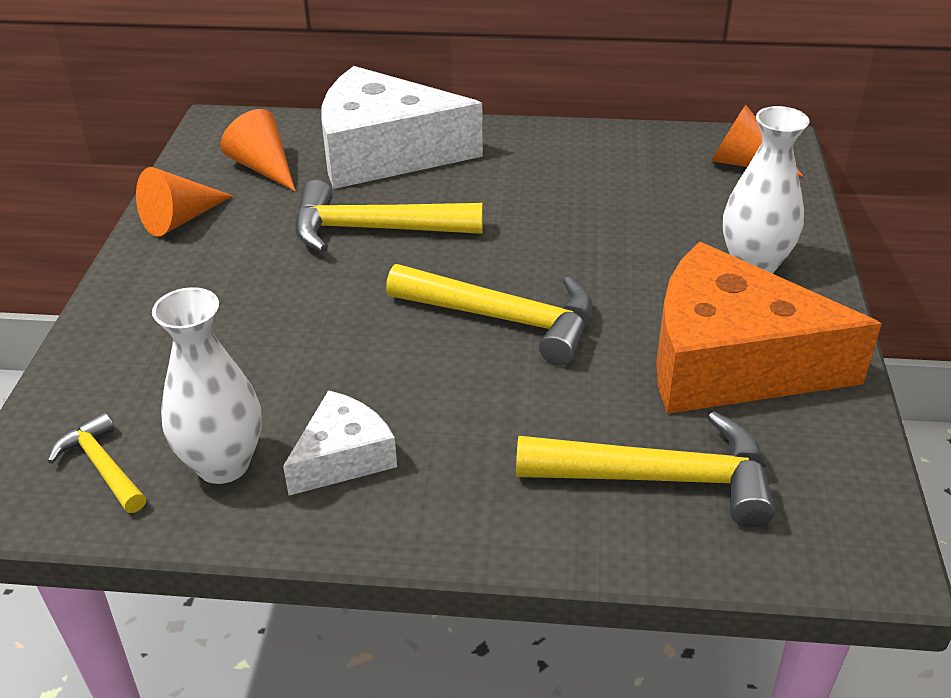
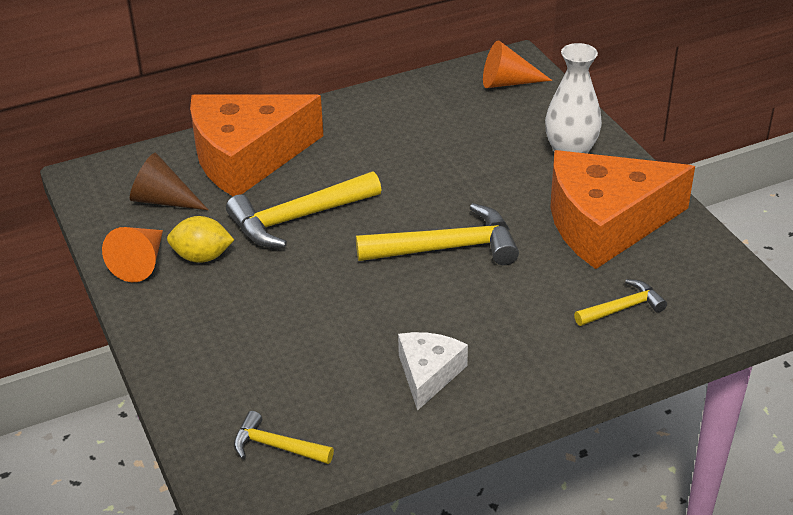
camera: 30 degrees left, 0 degrees up
(223, 464) = (356, 411): white vase -> none
(241, 234) = (202, 257): none -> yellow lemon
(263, 168) = (163, 200): orange cone -> brown cone
(384, 153) = (247, 157): white cheese -> orange cheese
(660, 478) = (622, 308): yellow hammer -> yellow hammer, size x0.55

